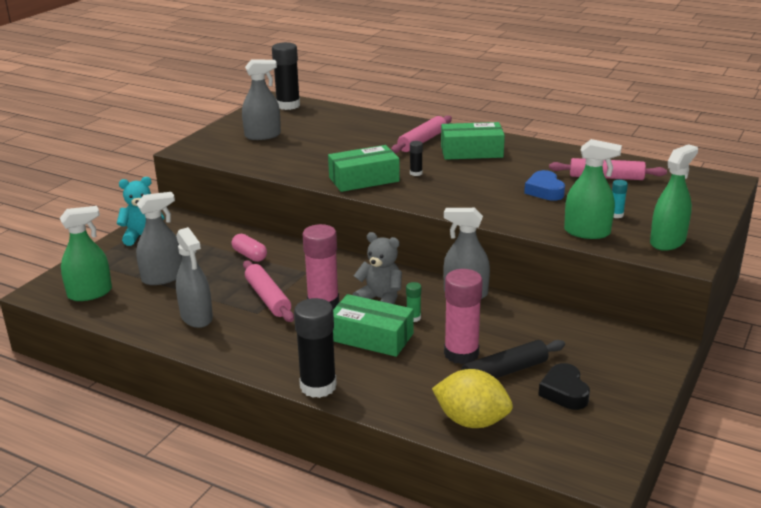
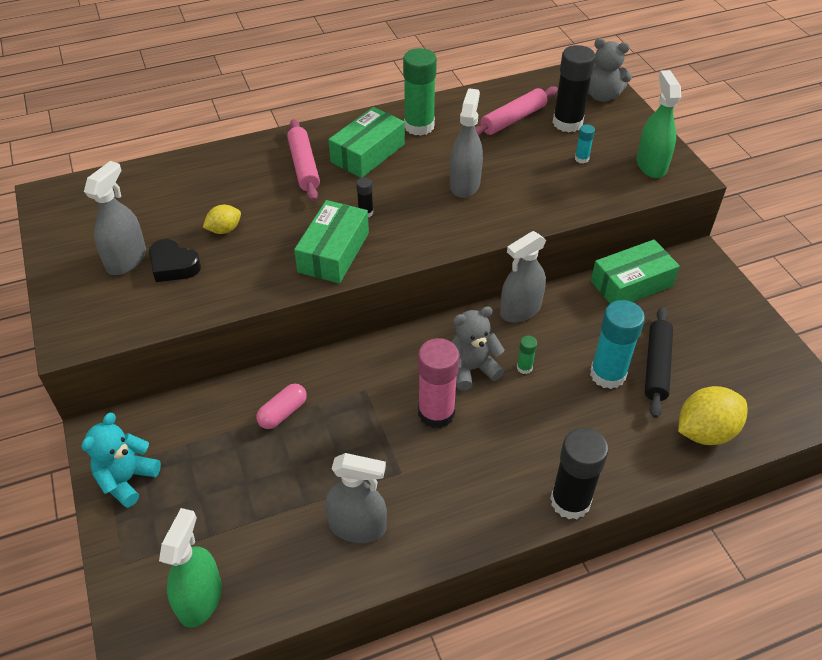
camera: 50 degrees left, 20 degrees up
(162, 277) = (243, 512): grey spray bottle -> grey spray bottle (464, 184)
(250, 255) = (283, 413): pink capsule -> pink capsule turned 45 degrees counterclockwise
(268, 298) = (382, 447): pink rolling pin -> none
(288, 105) = (77, 197): black glue stick -> black glue stick (567, 123)
(328, 146) = (224, 229): none -> yellow lemon
(371, 337) = (527, 415): green box -> green box (631, 283)
(461, 354) = (607, 374): pink glue stick -> turquoise glue stick
(530, 154) = (419, 126): none -> green glue stick
(544, 191) = (496, 165): blue heart -> none
(564, 392) = (712, 352): black heart -> black heart (173, 266)
(587, 232) = (592, 192): green spray bottle -> none
(707, 195) = (602, 96): none -> grey teddy bear

